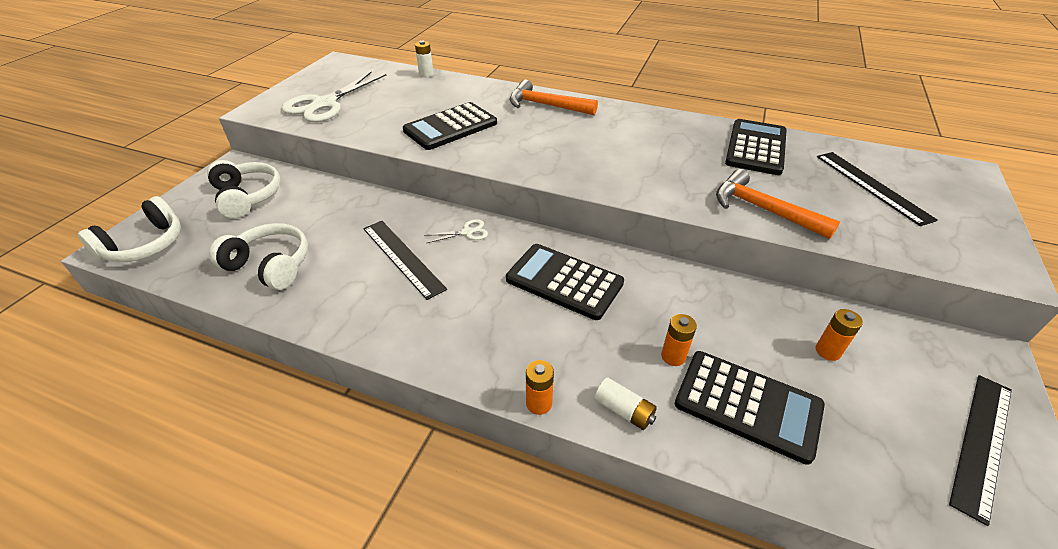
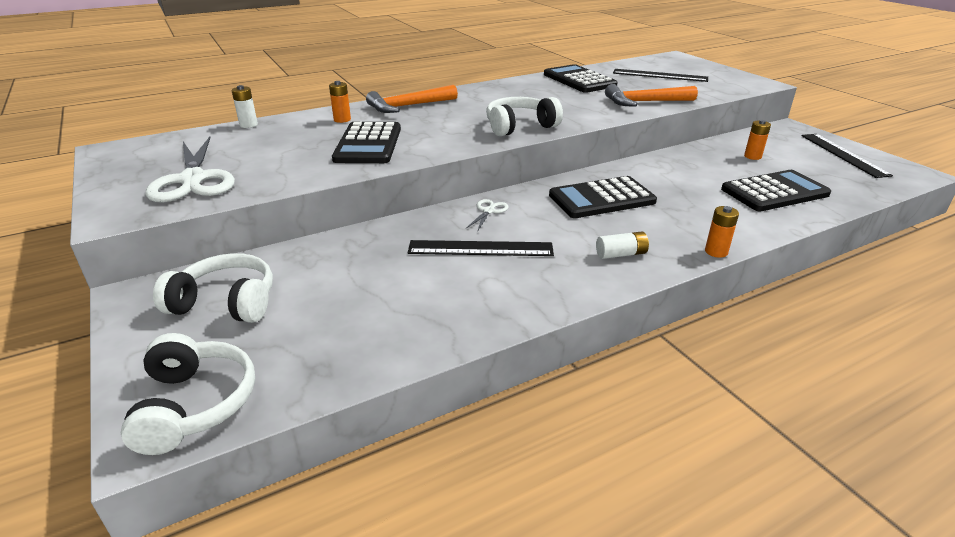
camera: 50 degrees left, 10 degrees down
(270, 265) = (386, 320): white headphones -> white headphones (519, 126)
(624, 410) = (748, 227): white battery -> white battery (621, 254)
(673, 356) = (715, 195): orange battery -> orange battery (342, 120)

